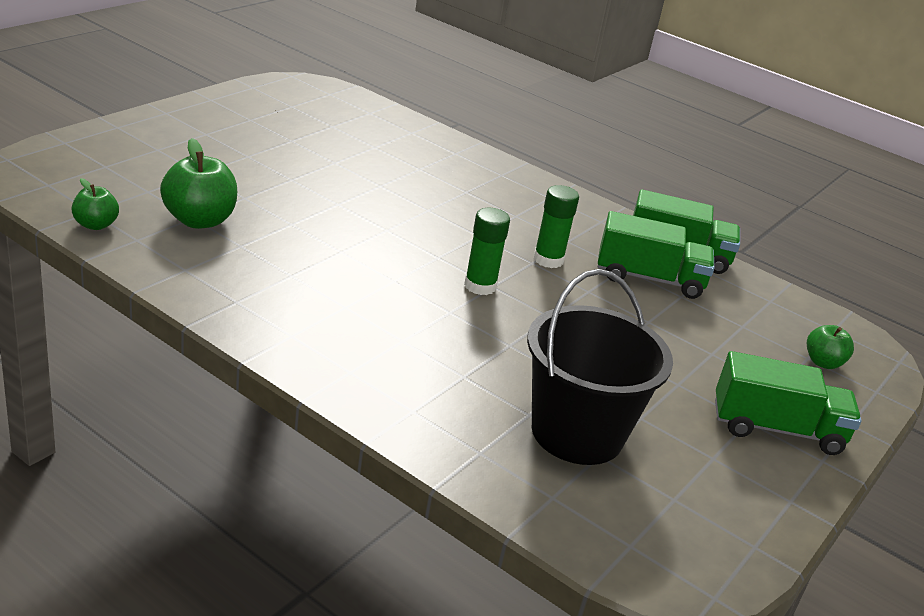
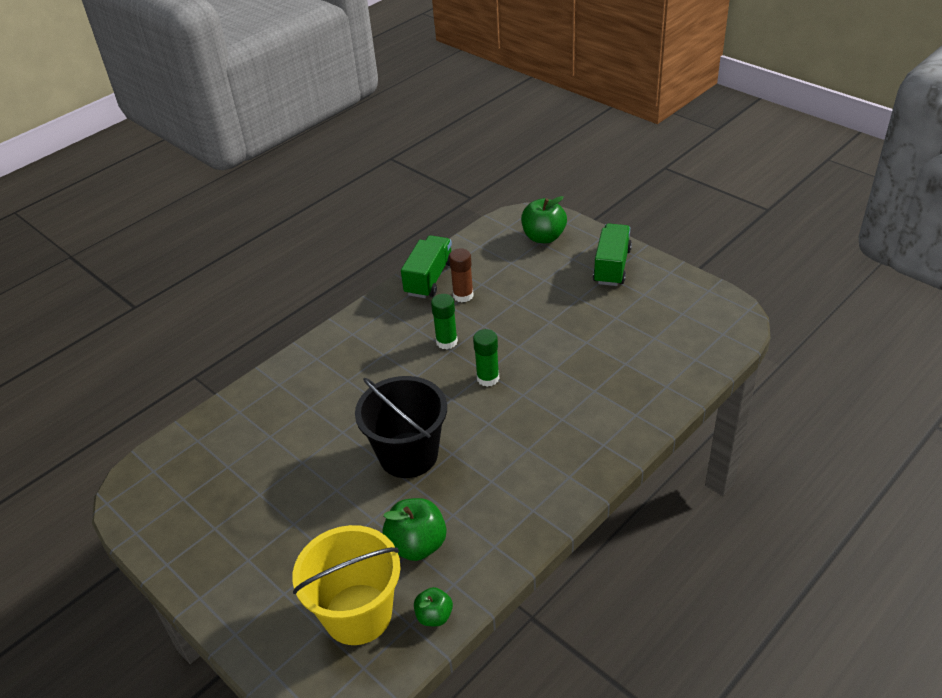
camera: 75 degrees left, 10 degrees up
(116, 184) = (358, 614): none -> yellow bucket
(577, 433) = (638, 345): black bucket -> black bucket (408, 455)
(649, 279) = (463, 295): green truck -> brown glue stick
(823, 362) = (543, 237): green apple -> green apple, size x1.72

